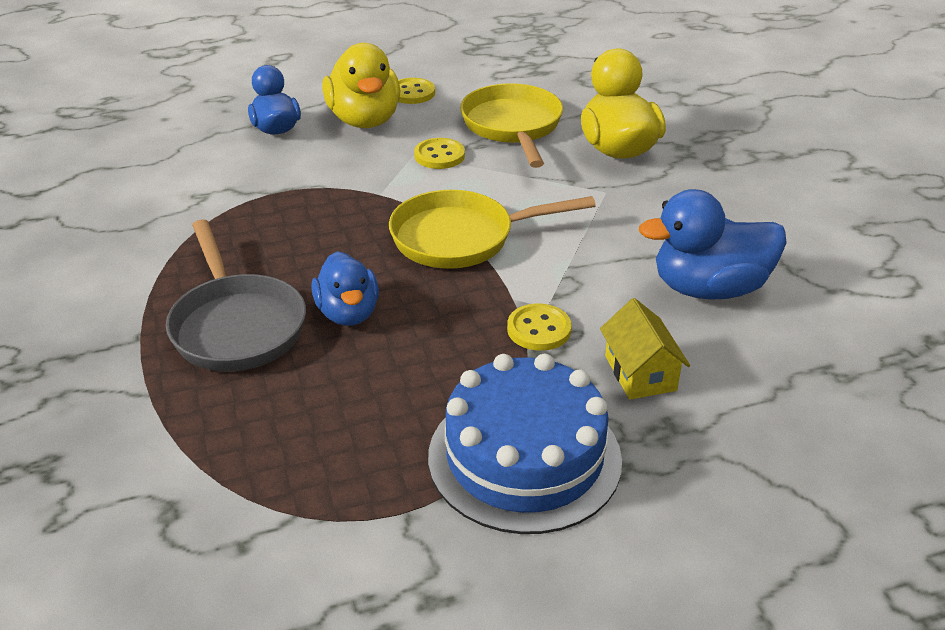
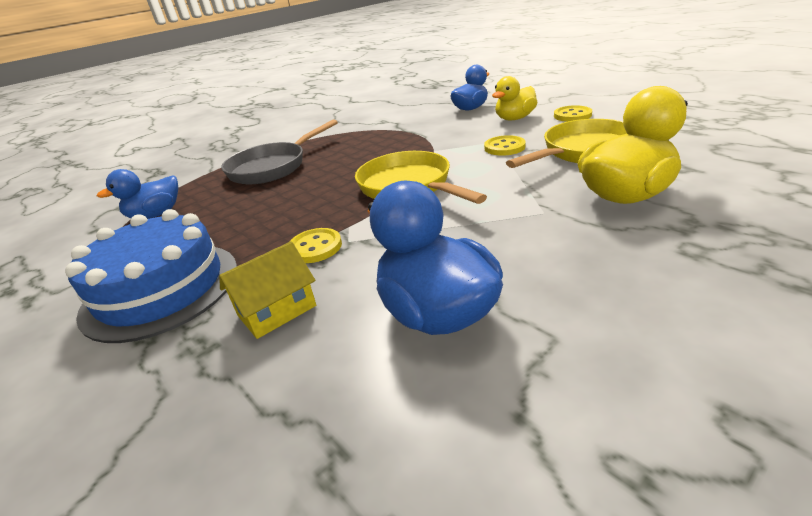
camera: 70 degrees right, 5 degrees down
(348, 313) = (298, 186): blue duck -> blue duck (156, 215)
(364, 120) = (514, 119): yellow duck -> yellow duck, size x0.66

